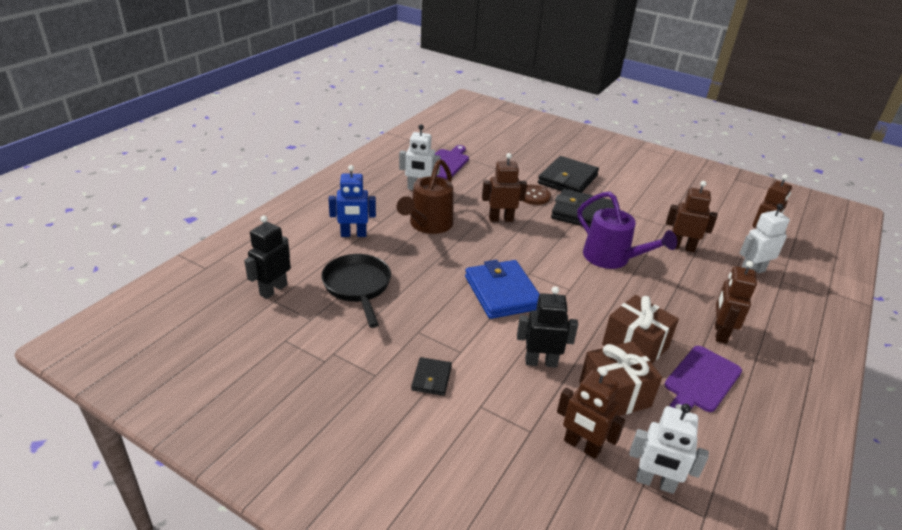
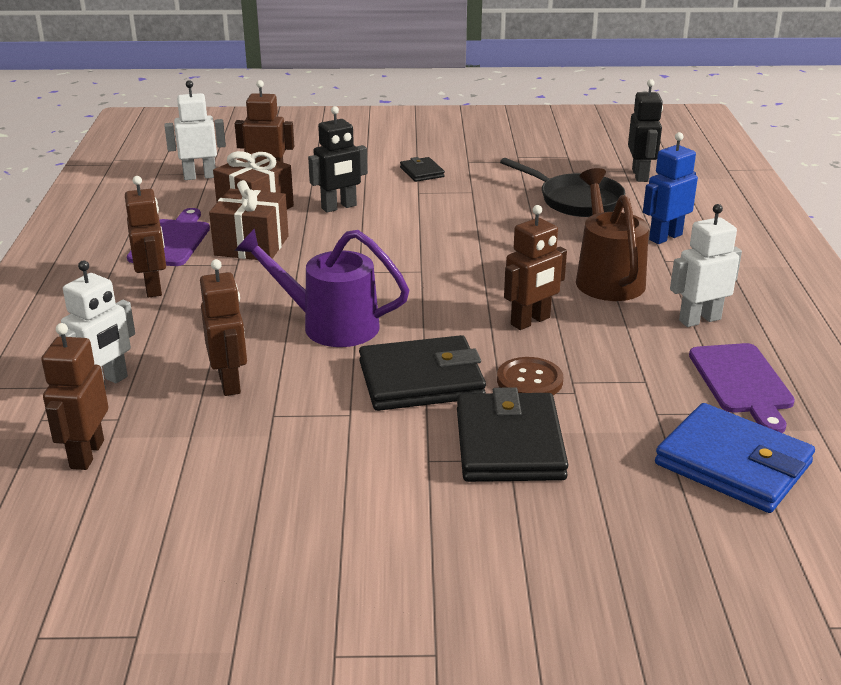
camera: 150 degrees right, 5 degrees down
(502, 292) = (430, 243): blue wallet -> blue wallet (733, 464)
(682, 247) = (230, 383): brown robot -> brown robot turned 90 degrees counterclockwise

